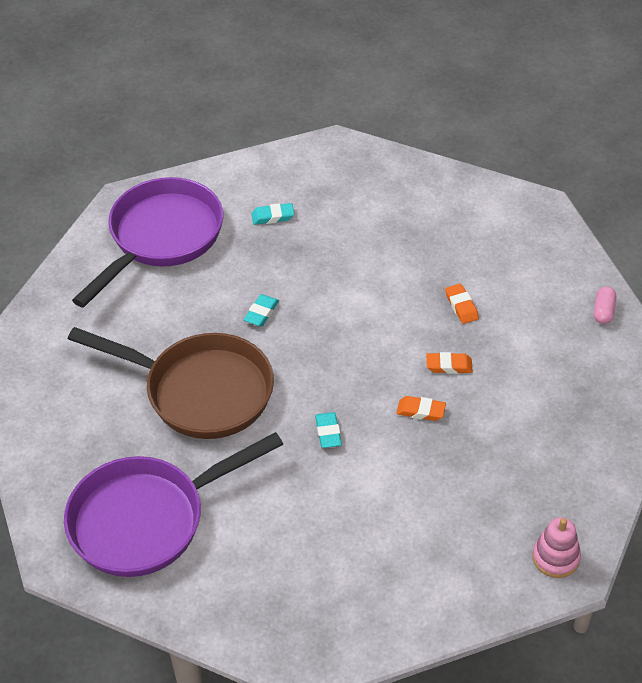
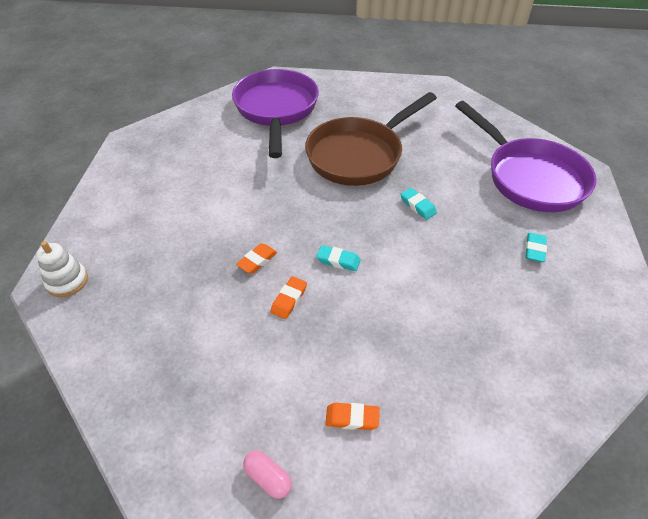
camera: 115 degrees right, 0 degrees up
(328, 432) = (278, 202): turquoise eraser -> turquoise eraser (338, 260)
(461, 306) = (352, 342): orange eraser -> orange eraser (352, 418)
(555, 557) = (67, 281): pink stacking toy -> white stacking toy

